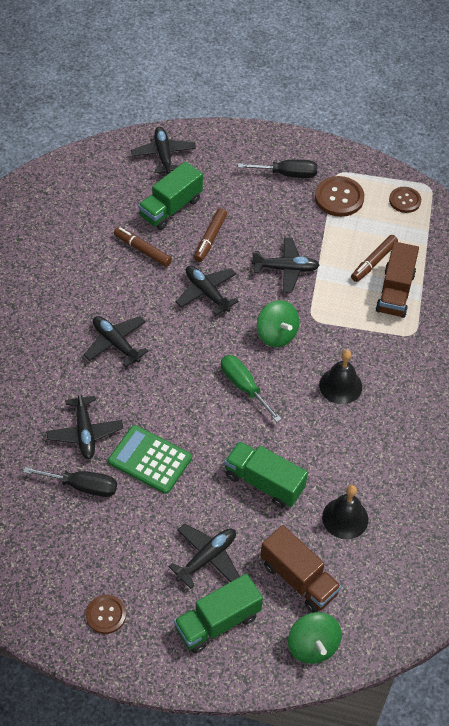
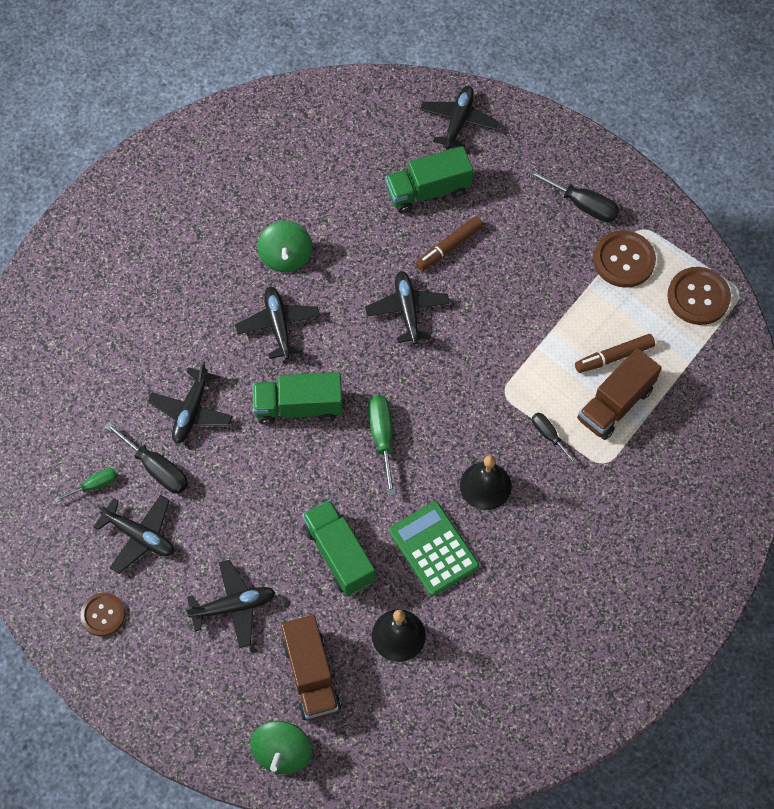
camera: 30 degrees right, 10 degrees up
(39, 521) = (95, 485): none -> green screwdriver
(142, 250) = (368, 229): brown marker -> none
(150, 460) = (238, 472): green calculator -> green calculator (433, 549)
(217, 622) = (204, 678): green truck -> green truck (298, 407)
(276, 334) = (453, 394): green spinning top -> green spinning top (286, 257)
(286, 269) = (510, 321): black plane -> black plane (139, 536)
(363, 332) = (549, 435): none -> black screwdriver
(404, 200) = (698, 297): brown button -> brown button, size x1.55

